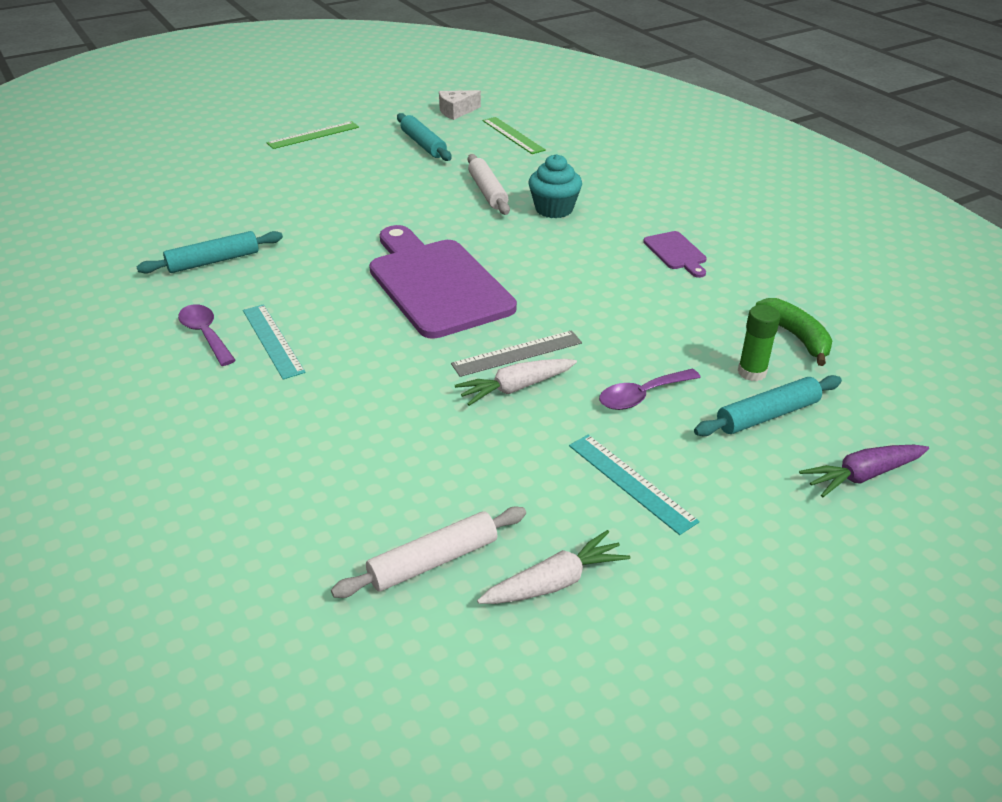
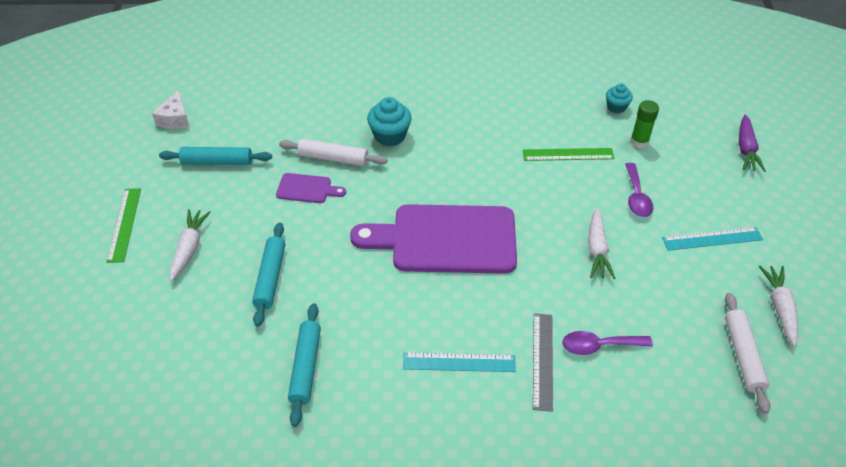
camera: 60 degrees left, 10 degrees up
(205, 334) = (422, 404): purple spoon -> purple spoon (599, 346)
(310, 168) = (189, 248): none -> white carrot
(513, 135) = (253, 106): green ruler -> green ruler (568, 154)
(517, 353) = (560, 233): grey ruler -> grey ruler (543, 360)
(676, 253) = (493, 107): purple cutting board -> purple cutting board (307, 189)
(767, 415) = (681, 156): turquoise rolling pin -> turquoise rolling pin (270, 277)
(796, 337) = (616, 107): green banana -> turquoise cupcake

